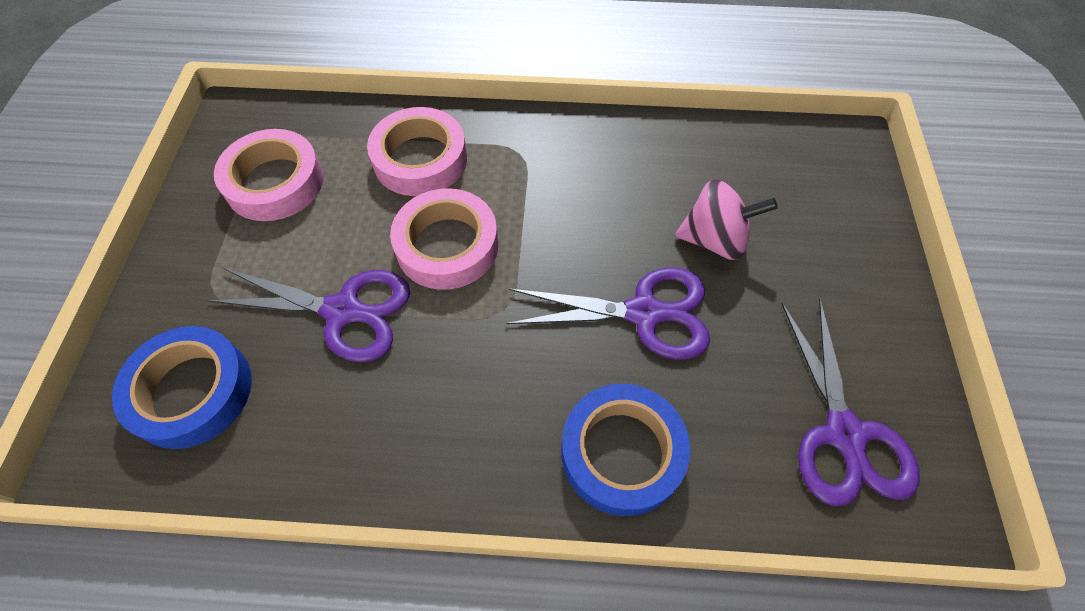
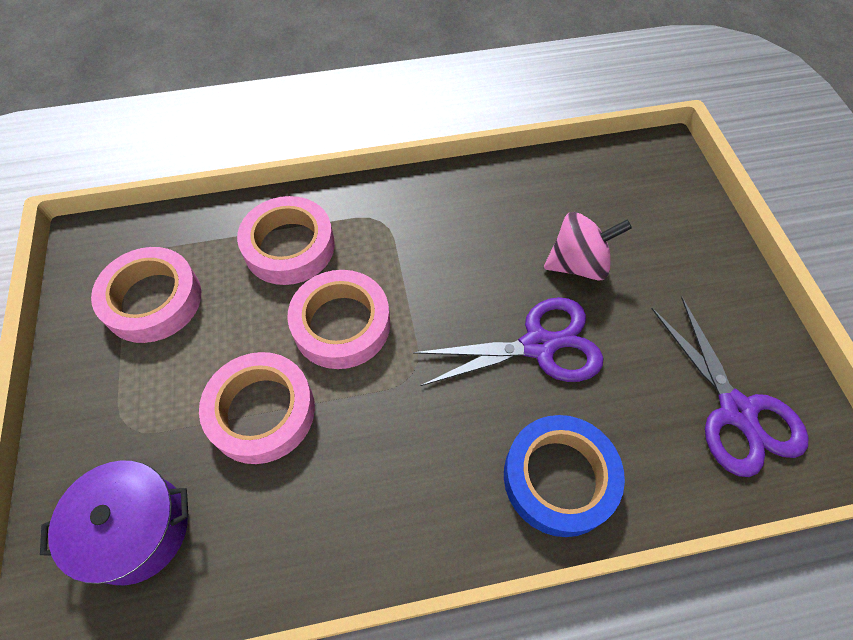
camera: 15 degrees left, 0 degrees up
(192, 391) = (137, 529): blue tape -> purple pot
(342, 311) = (262, 411): purple scissors -> pink tape

